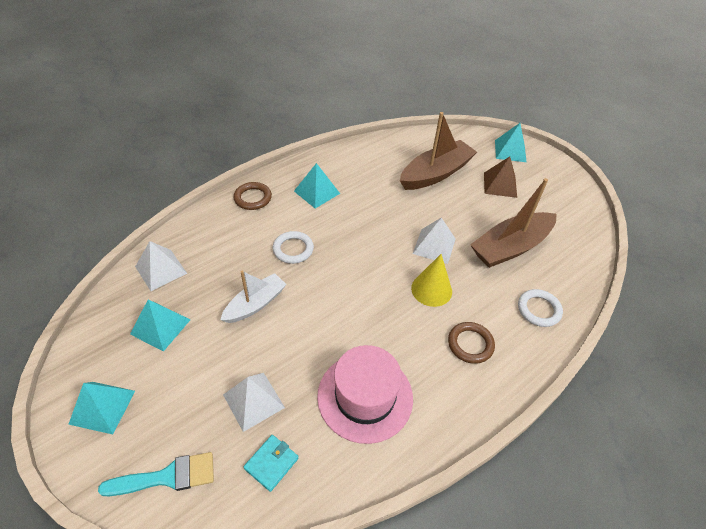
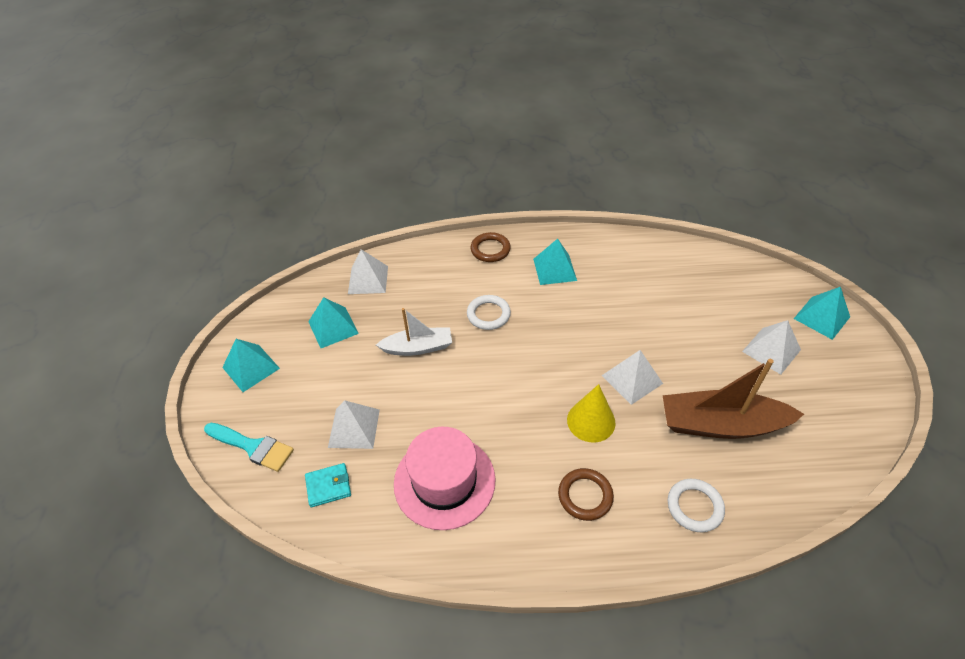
camera: 40 degrees right, 0 degrees up
(436, 173) = (700, 304): brown boat -> none
(500, 184) = (771, 350): brown pyramid -> white pyramid

